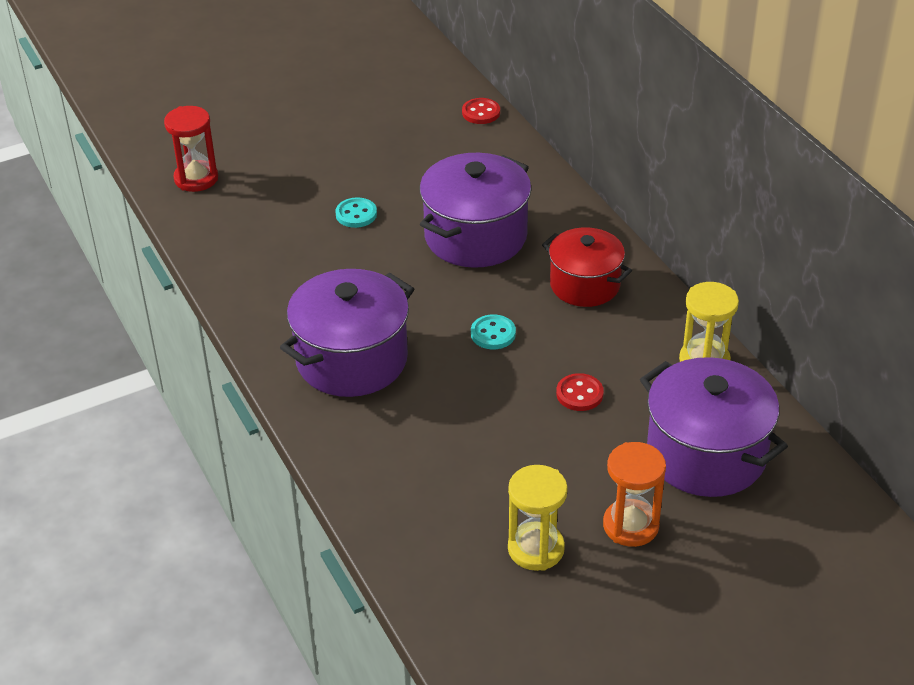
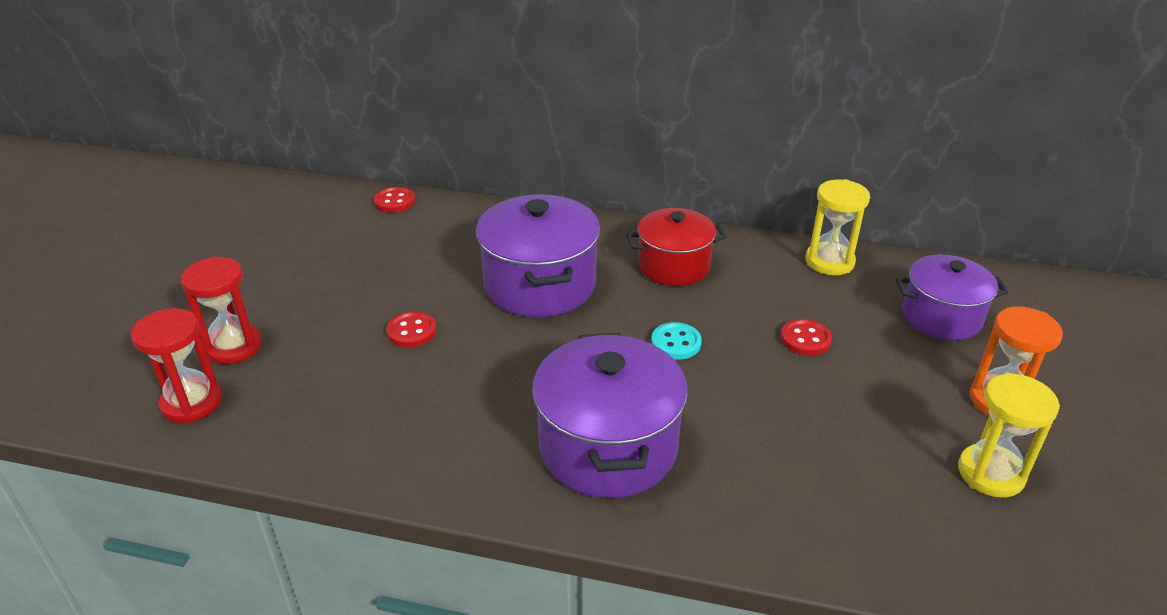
camera: 50 degrees left, 5 degrees down
(255, 158) = (233, 347): none -> red hourglass
(356, 214) = (411, 331): turquoise button -> red button
(706, 454) = (941, 317): purple pot -> purple pot, size x0.66

